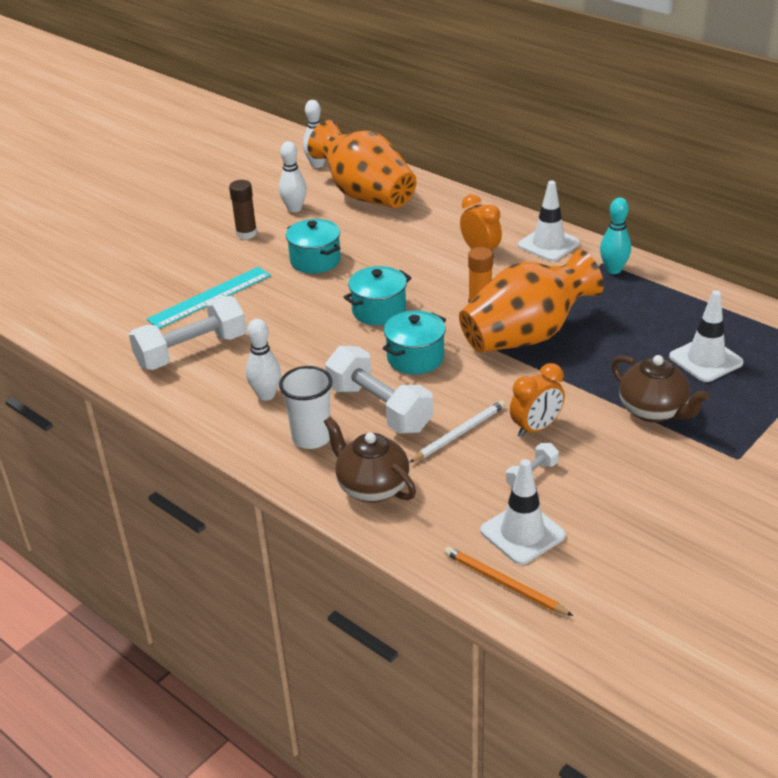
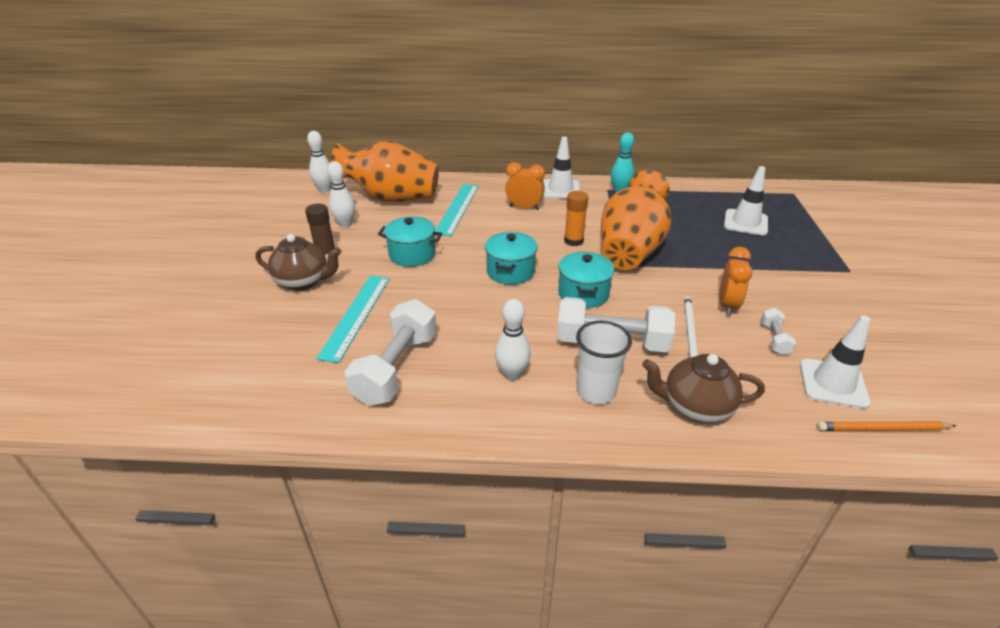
camera: 40 degrees left, 0 degrees up
(413, 229) = (457, 209): none -> turquoise ruler
(653, 411) = (769, 263): brown teapot -> brown teapot (303, 281)

